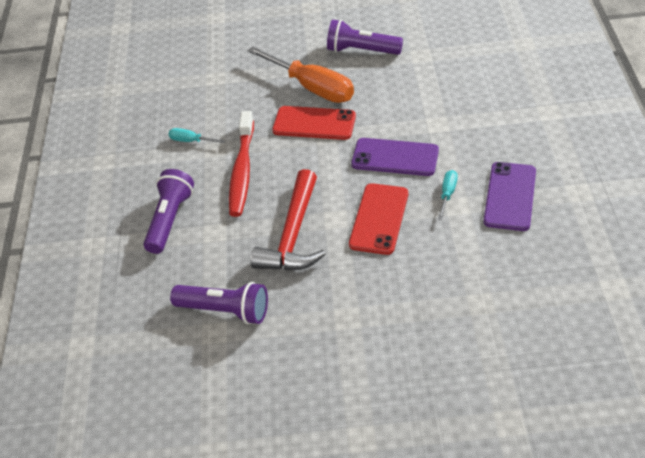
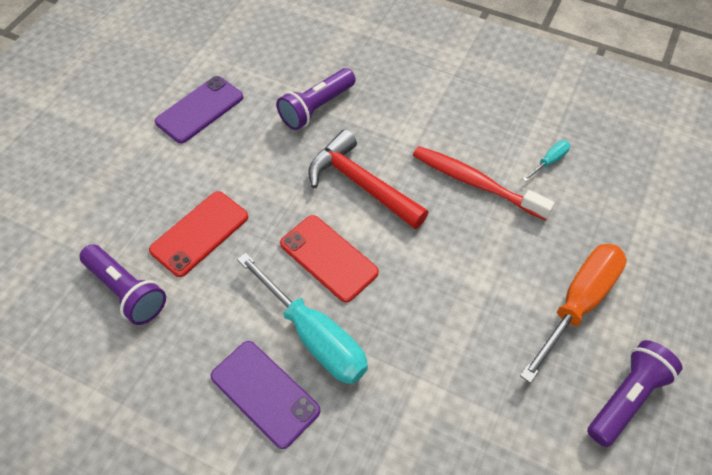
camera: 115 degrees right, 10 degrees up
(170, 219) = (447, 110): purple flashlight -> purple flashlight (127, 291)
(312, 87) = (578, 304): orange screwdriver -> orange screwdriver turned 150 degrees clockwise
(314, 123) = (510, 275): red phone -> red phone (200, 233)
(395, 157) = (402, 320): purple phone -> purple phone (200, 109)
(447, 194) = (314, 336): turquoise screwdriver -> turquoise screwdriver, size x2.29

